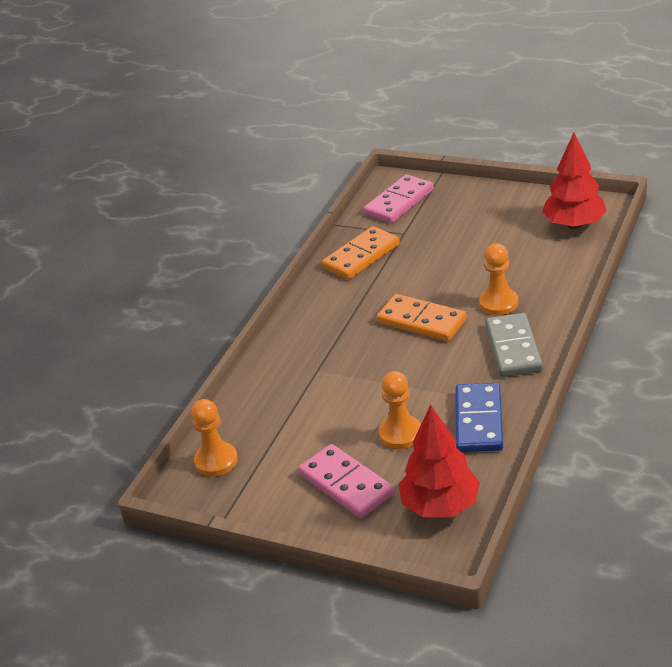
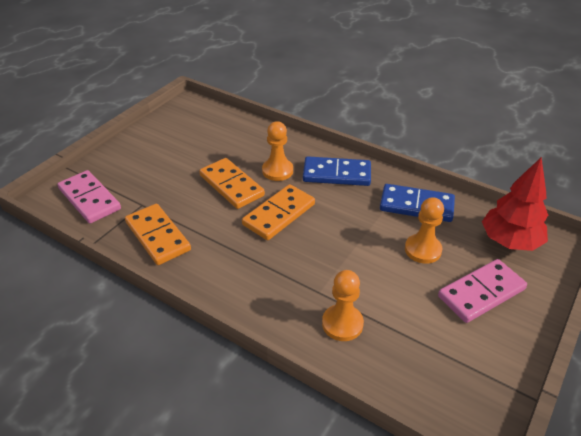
camera: 85 degrees left, 5 degrees up
(216, 461) = (437, 391): orange pawn -> orange pawn (342, 324)
(457, 278) = (231, 185): none -> orange domino
(513, 348) = (336, 174): grey domino -> blue domino
(574, 224) = (201, 119): red tree -> none

